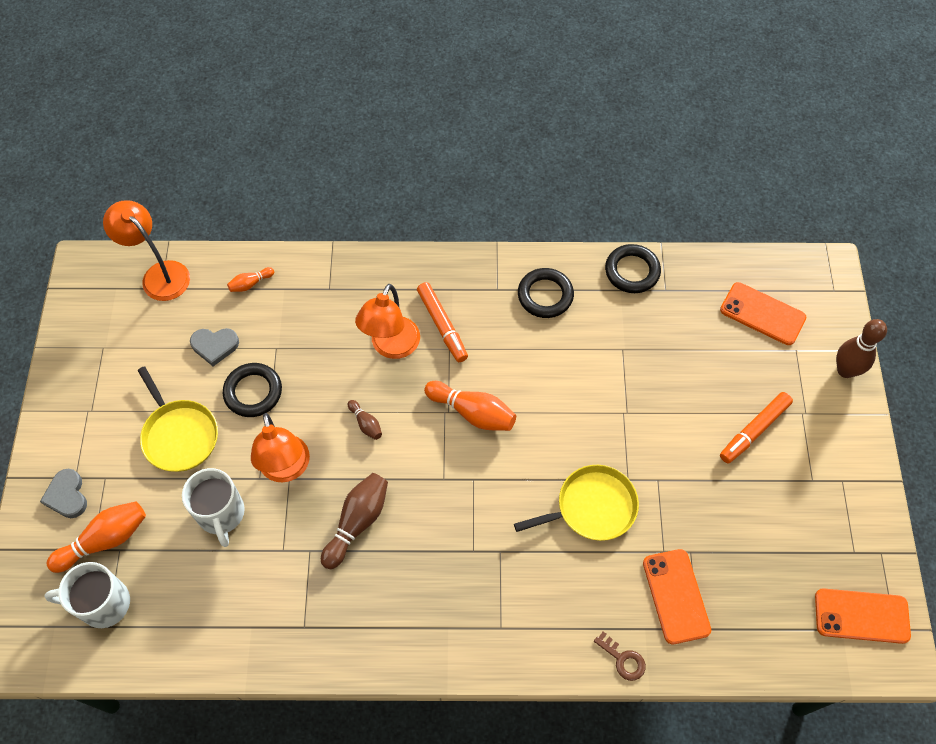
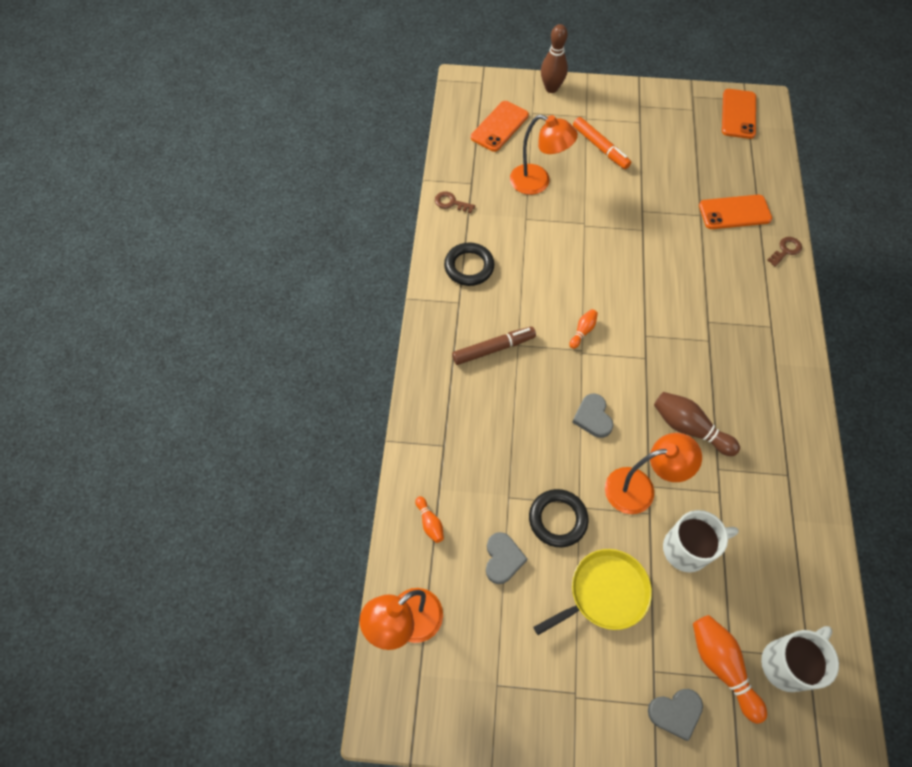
camera: 85 degrees left, 0 degrees up
(103, 603) = (787, 663): white mug -> white mug turned 135 degrees counterclockwise
(366, 423) = (593, 417): brown bowling pin -> grey heart
(391, 347) = (513, 392): orange lamp -> orange lamp (538, 182)
(442, 325) = (493, 349): orange marker -> brown marker
(472, 412) = (582, 331): orange bowling pin -> orange bowling pin, size x0.53
(592, 507) = (667, 255): yellow pan -> none
(632, 271) = (451, 203): black ring -> brown key

